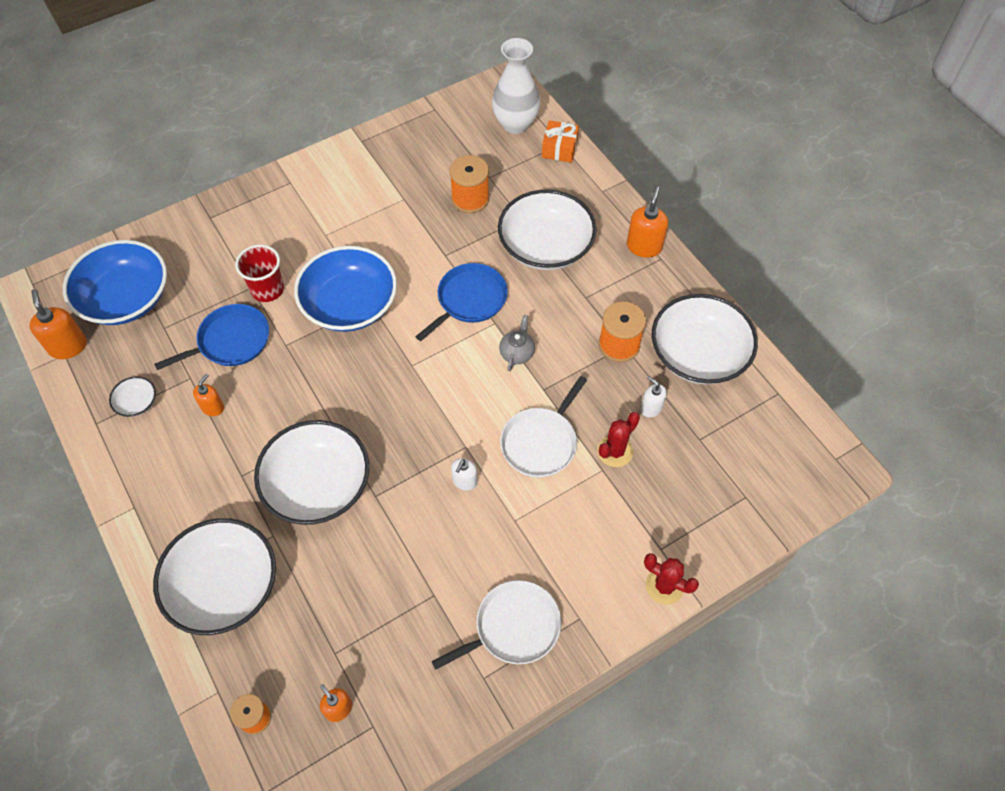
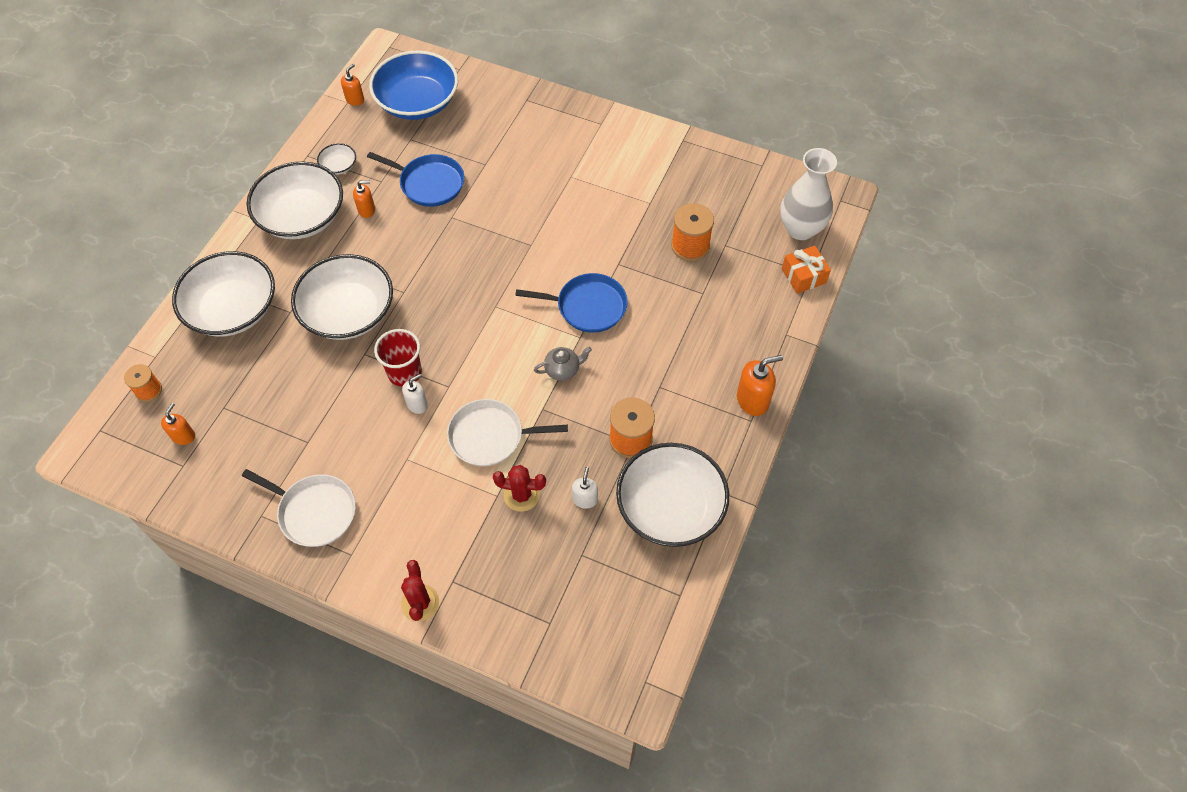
camera: 55 degrees right, 0 degrees up
(68, 346) = (355, 99): orange soap dispenser -> orange soap dispenser, size x0.62
(267, 289) = (491, 175): red cup -> red cup (404, 372)
(350, 304) = (519, 232): blue bowl -> none
(464, 481) = (417, 404): white soap dispenser -> white soap dispenser turned 150 degrees clockwise
(545, 246) = (688, 327): white bowl -> white bowl (302, 217)

